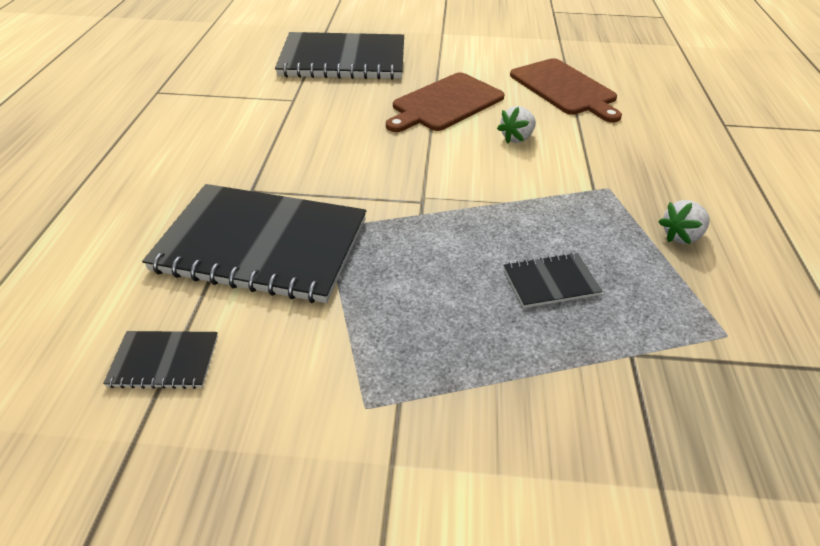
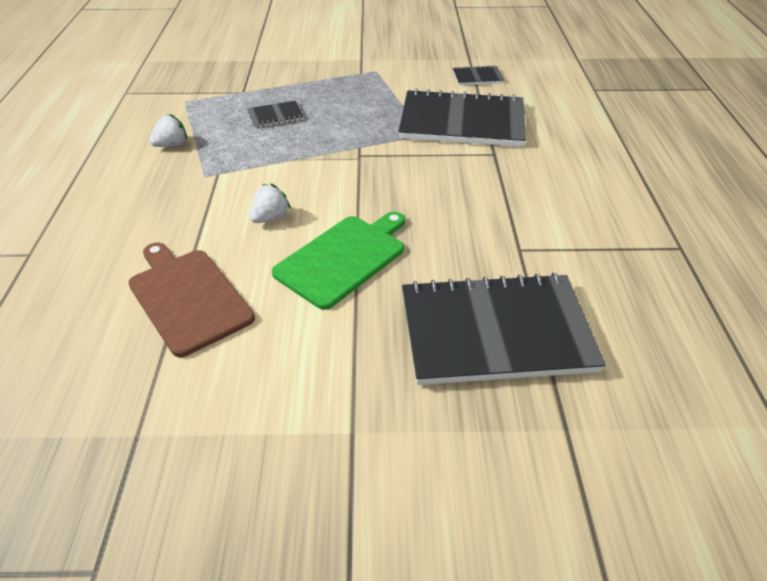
camera: 175 degrees right, 0 degrees up
(445, 103) = (343, 258): brown cutting board -> green cutting board

